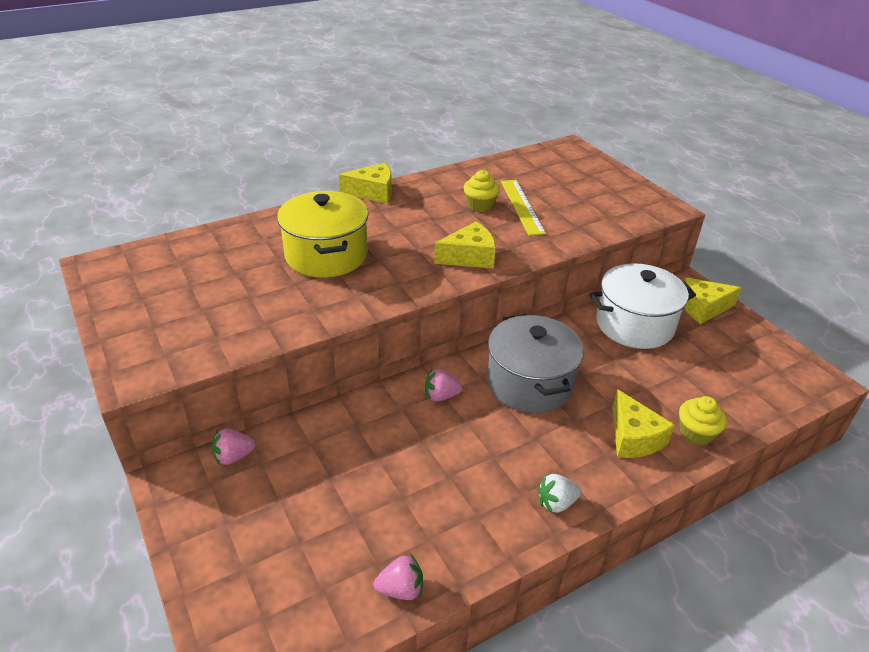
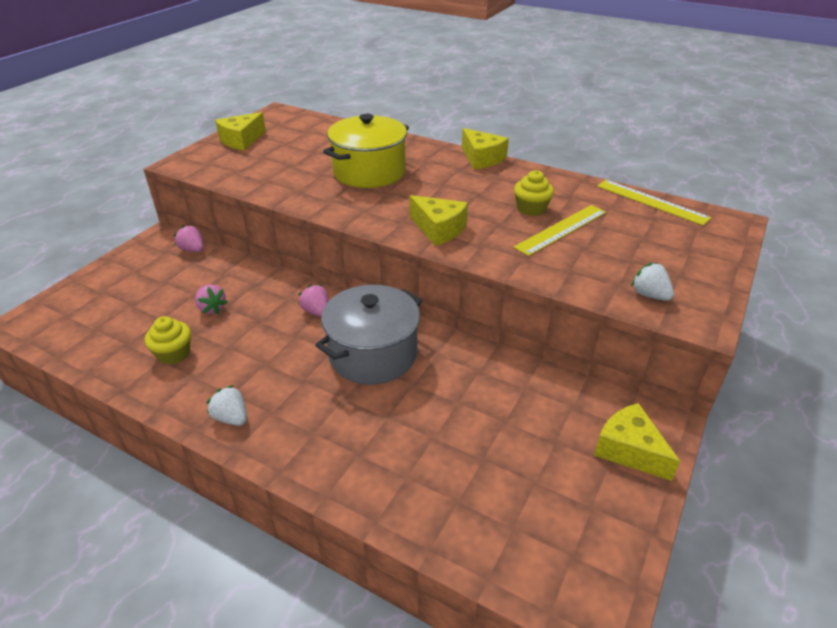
camera: 60 degrees right, 0 degrees up
(401, 589) = (107, 363): pink strawberry -> pink strawberry (212, 308)
(518, 159) = (651, 202): none -> yellow ruler
(629, 211) = (649, 295): none -> white strawberry
(633, 437) = (349, 447): yellow cheese -> yellow cheese (241, 140)
(634, 325) = (532, 399): white pot -> none
(696, 433) = (391, 496): yellow cupcake -> yellow cupcake (173, 353)

